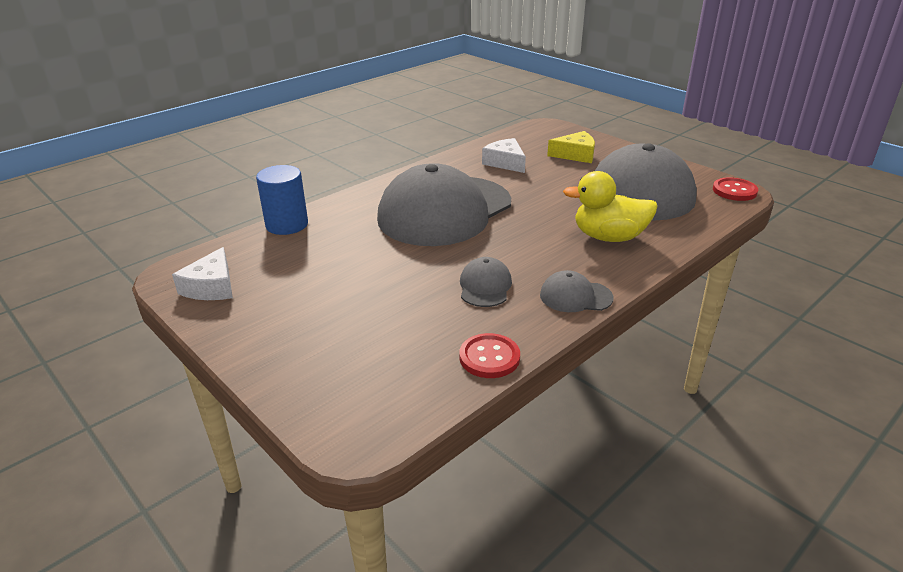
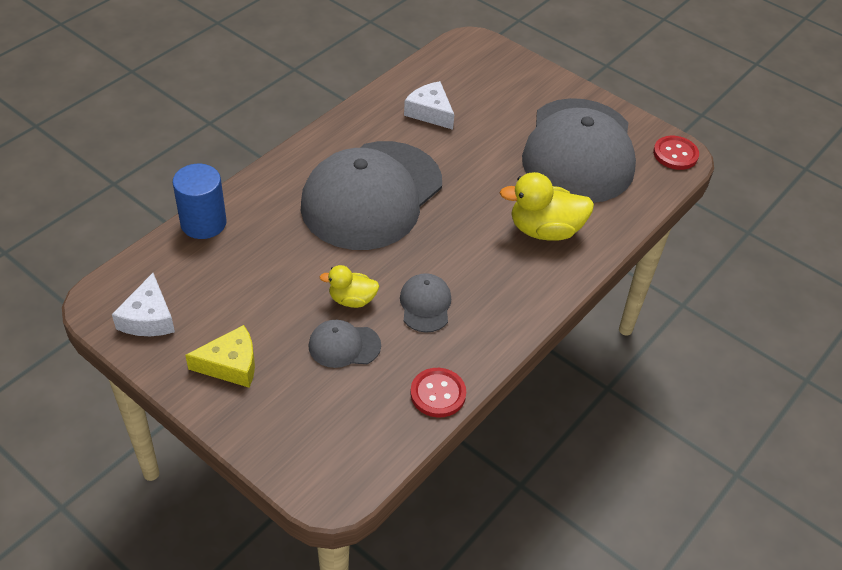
camera: 10 degrees left, 15 degrees up
(412, 280) = (352, 300): none -> yellow duck
(575, 155) = (508, 96): yellow cheese -> yellow cheese (231, 365)
(575, 296) = (513, 314): grey cap -> grey cap (344, 346)

